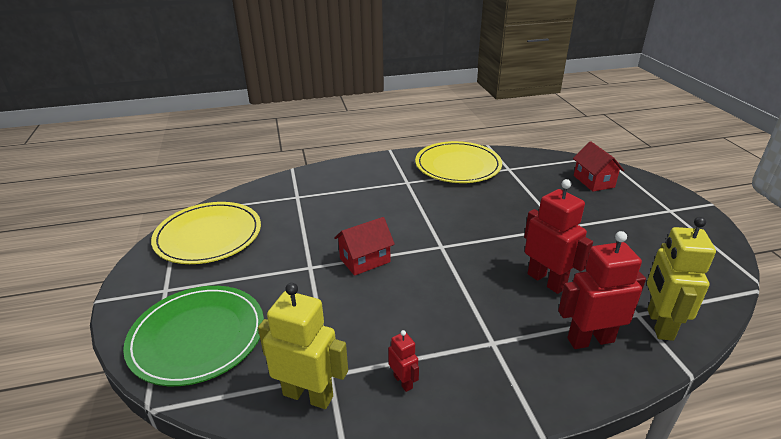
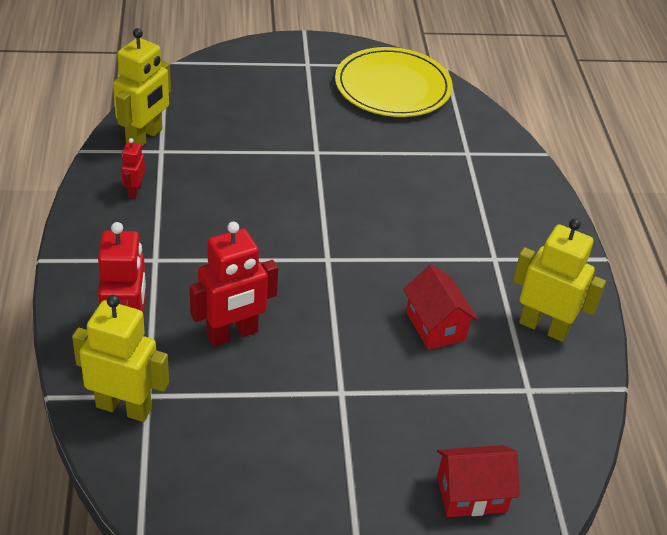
camera: 95 degrees right, 10 degrees up
(197, 337) = (236, 83): green plate -> none
(365, 260) = (317, 192): red house -> red house (435, 326)
(403, 381) = (134, 191): red robot -> red robot turned 120 degrees clockwise
(458, 165) = (544, 327): yellow plate -> yellow robot

